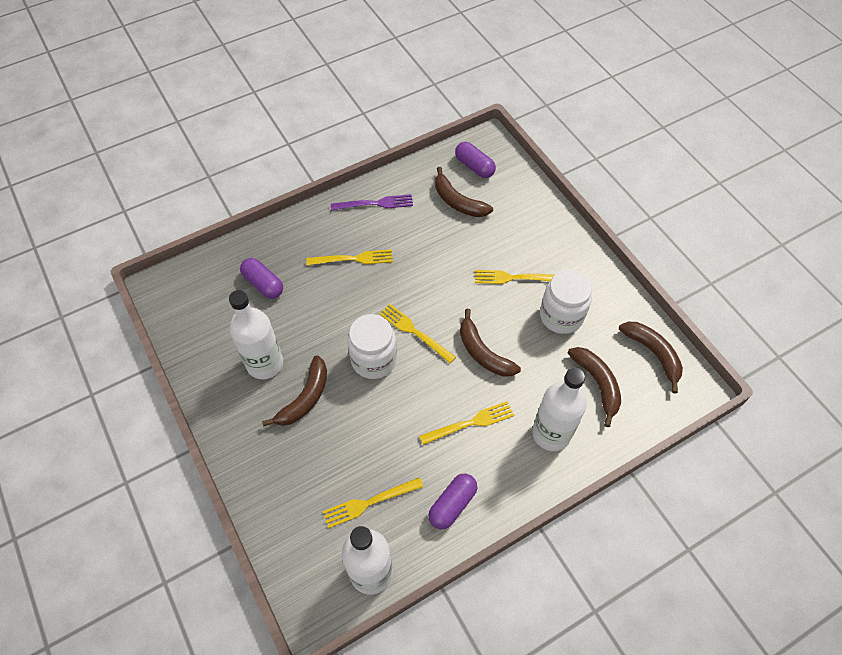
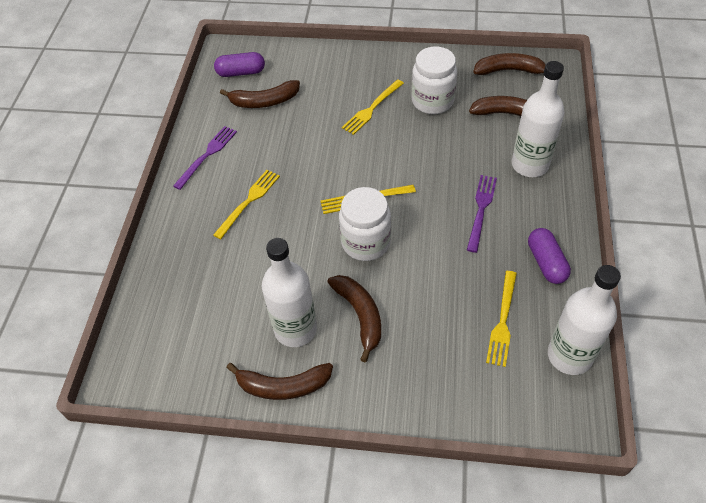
camera: 50 degrees left, 5 degrees down
(263, 284) = (206, 285): purple capsule -> none
(471, 422) = (481, 209): yellow fork -> purple fork
(483, 352) = (423, 166): brown banana -> brown banana (283, 386)

